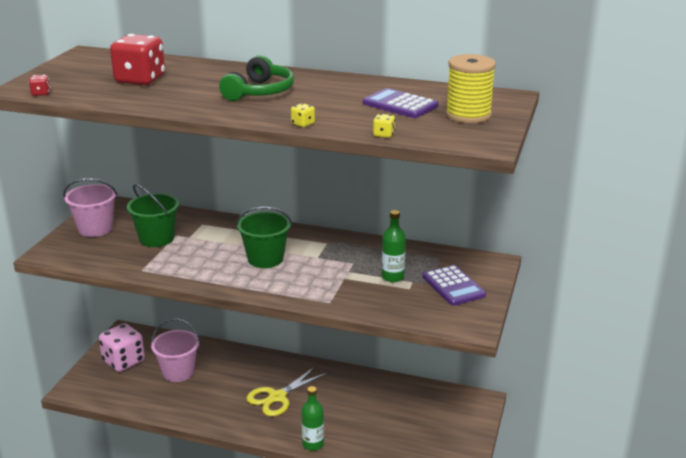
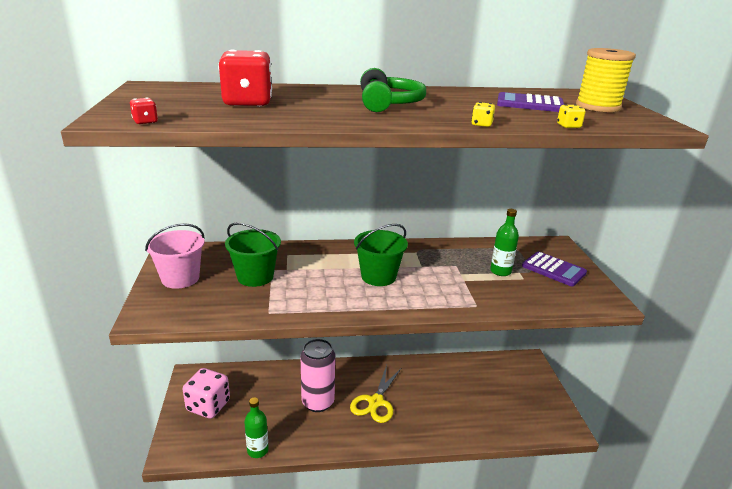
camera: 25 degrees left, 0 degrees up
(178, 372) = (269, 402): pink bucket -> none
(222, 383) = (318, 402): none -> pink can
(313, 444) = (438, 439): green bottle -> green bottle (257, 450)

